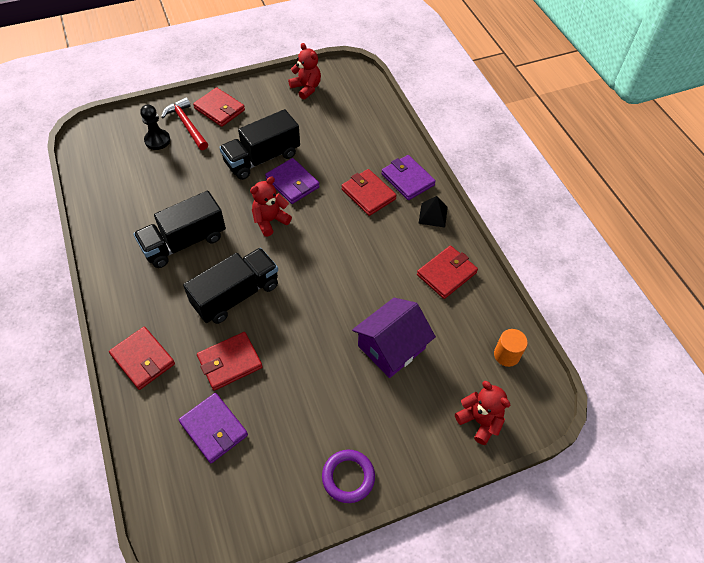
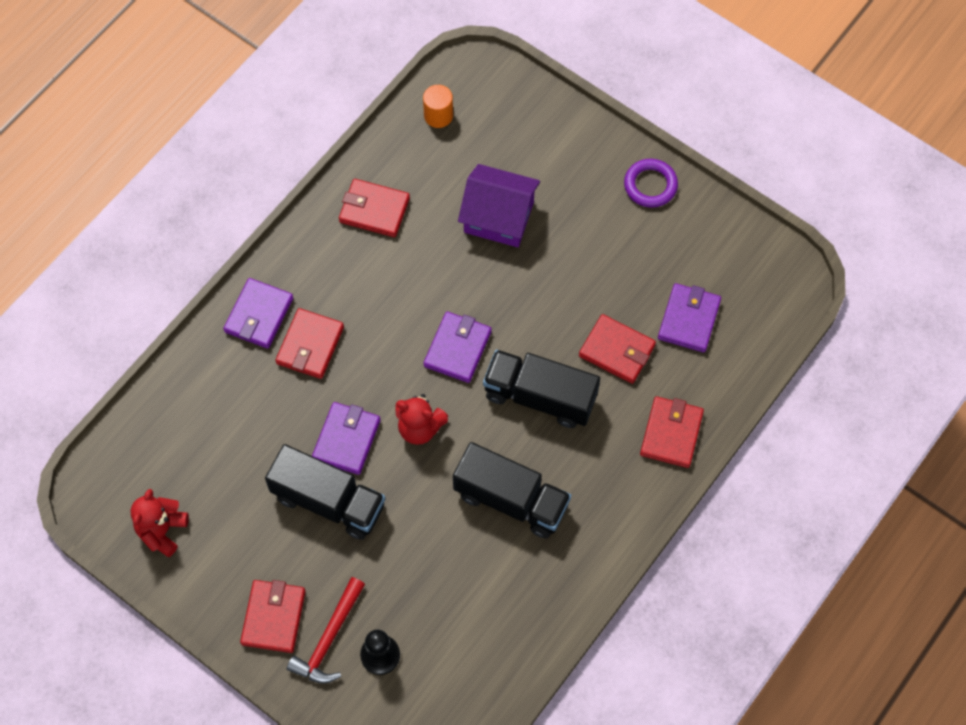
camera: 120 degrees left, 10 degrees up
(307, 267) = (457, 349): none -> purple wallet
(433, 215) = (298, 261): black pyramid -> none
(479, 421) = (524, 109): red teddy bear -> none

